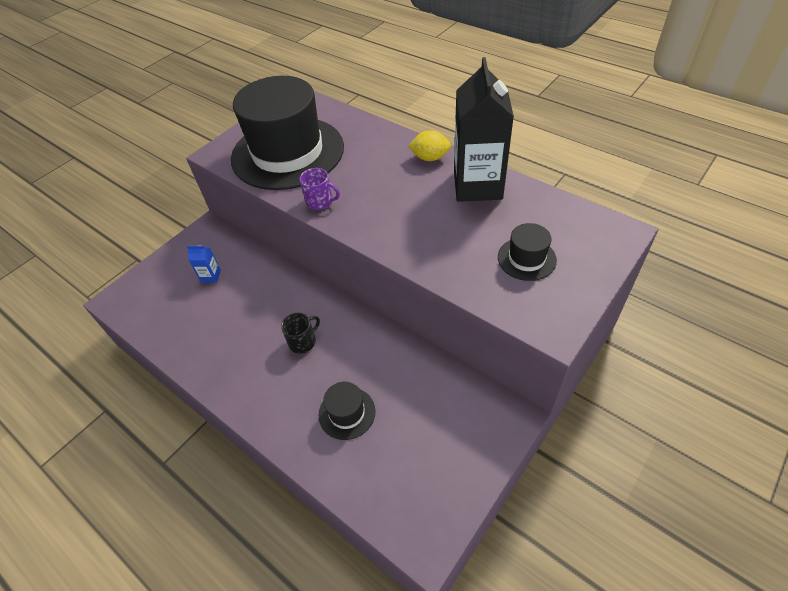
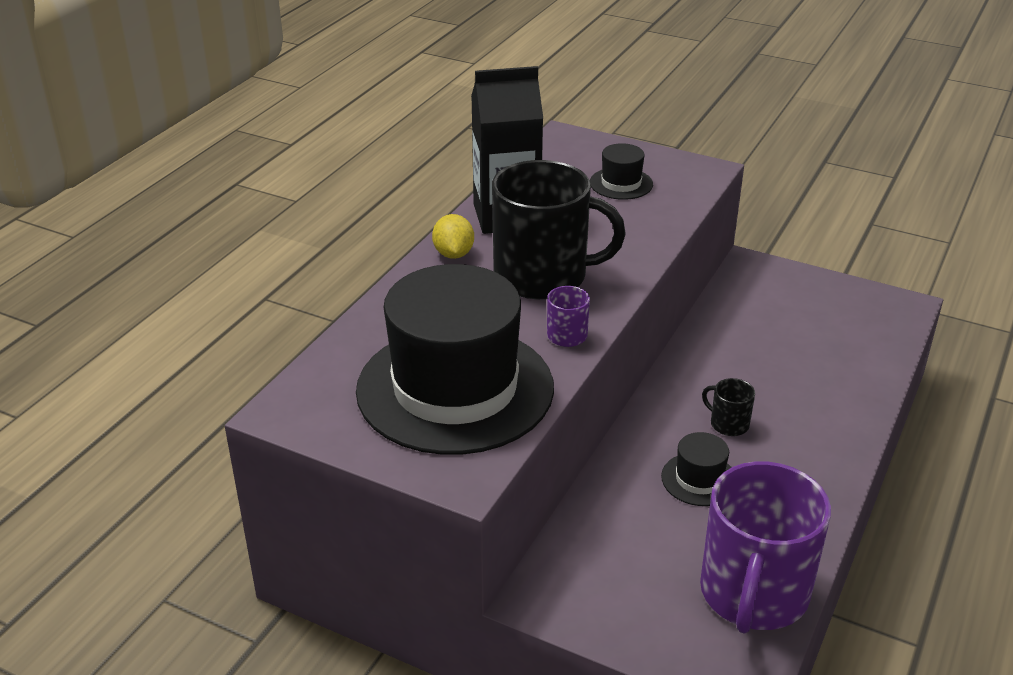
camera: 105 degrees left, 15 degrees down
(162, 317) = (753, 594): none -> purple mug
(211, 276) = (648, 557): blue carton -> none
(347, 413) = (806, 370): black hat -> black hat (699, 479)
(392, 197) = (543, 276): none -> black mug

